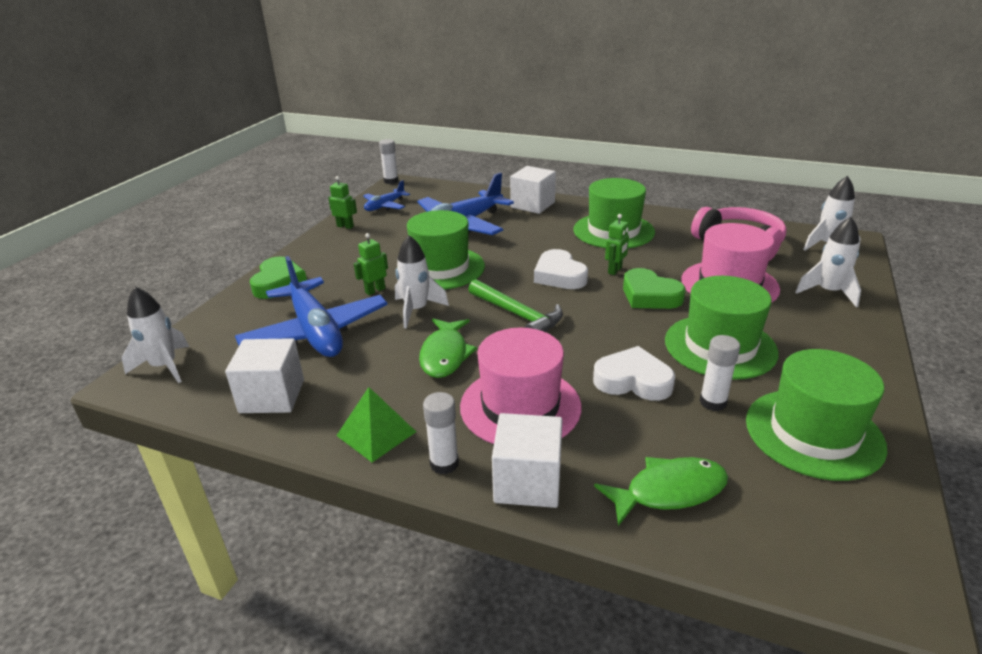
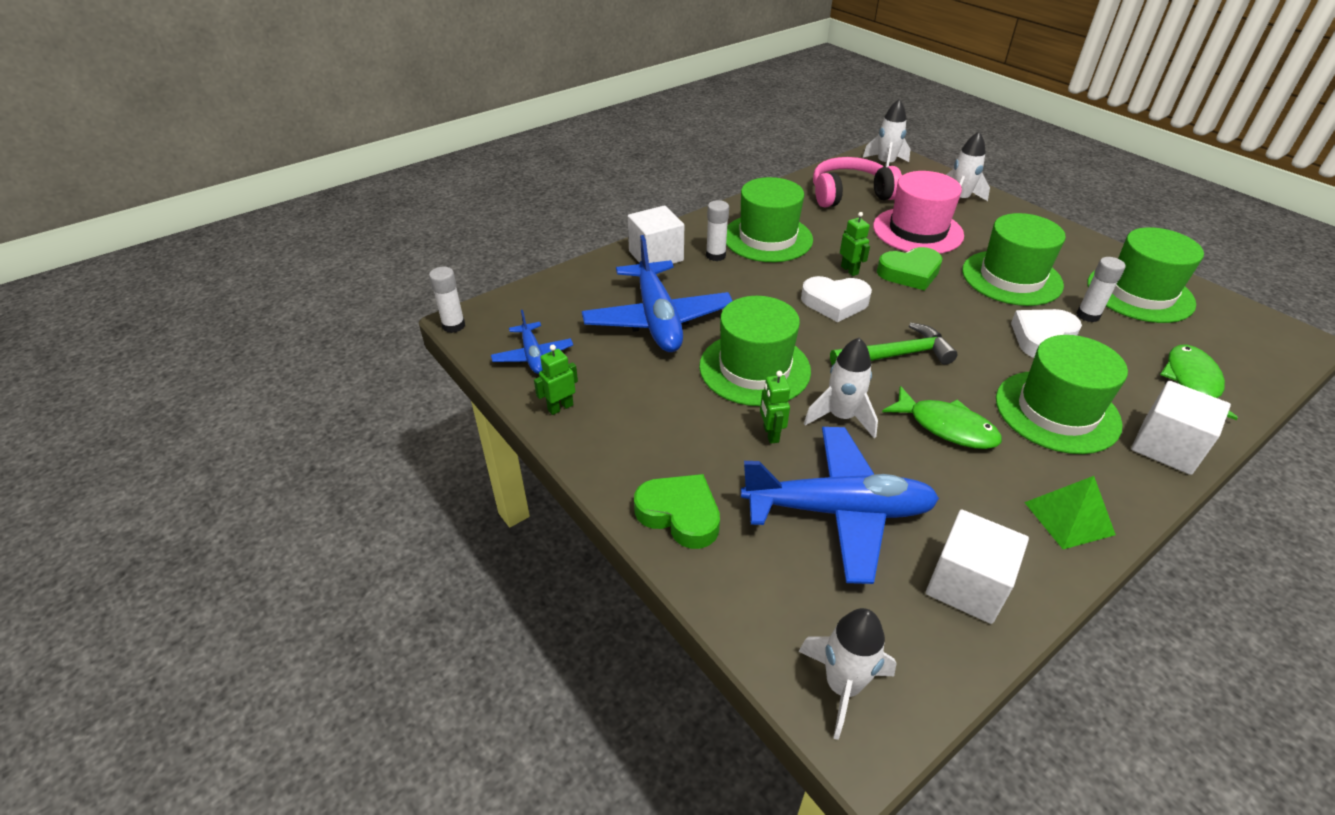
camera: 60 degrees left, 10 degrees up
(444, 463) = (1129, 487): white glue stick -> white glue stick (715, 255)
(520, 406) = (1057, 411): pink hat -> green hat

